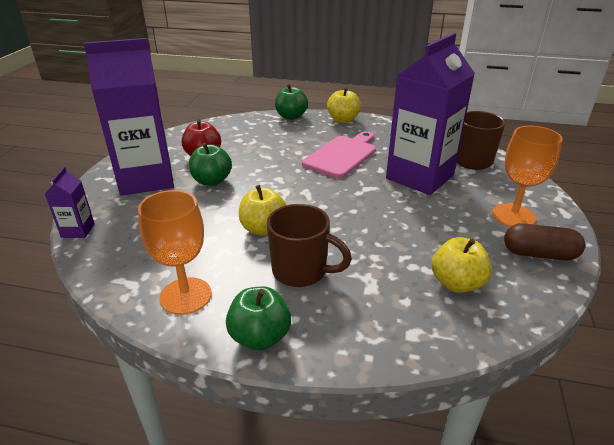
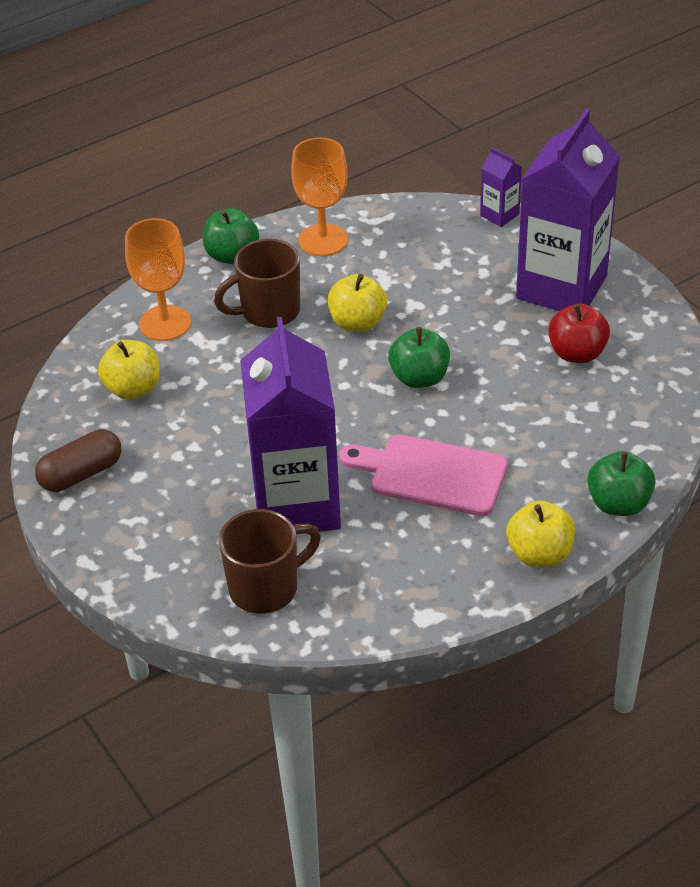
camera: 135 degrees right, 10 degrees up
(212, 181) = (498, 332): green apple -> green apple (419, 378)
(342, 155) = (431, 474): pink cutting board -> pink cutting board turned 120 degrees clockwise
(513, 216) = (139, 513): orange goblet -> orange goblet (165, 323)

